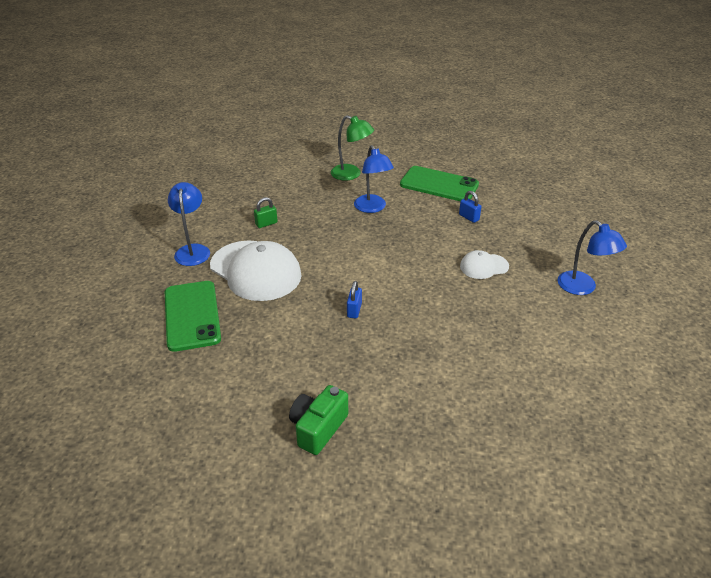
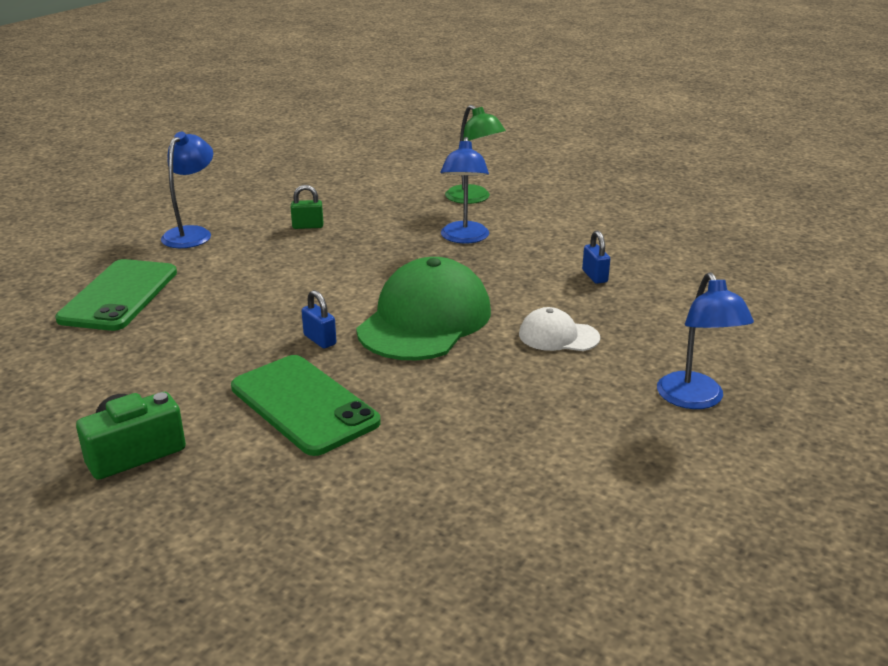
camera: 25 degrees right, 10 degrees down
(255, 271) = (242, 269): white cap -> none
(354, 310) = (320, 340): blue padlock -> blue padlock turned 75 degrees counterclockwise
(402, 277) = (425, 320): none -> green cap
(439, 185) = (587, 232): green phone -> green phone (304, 405)

